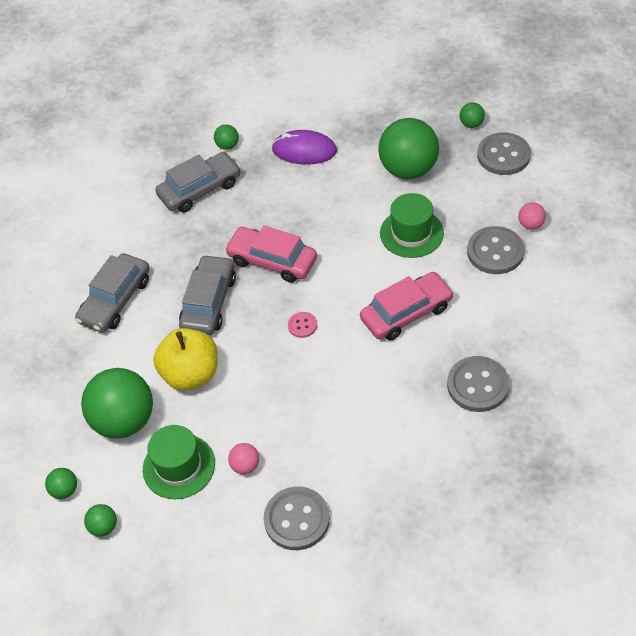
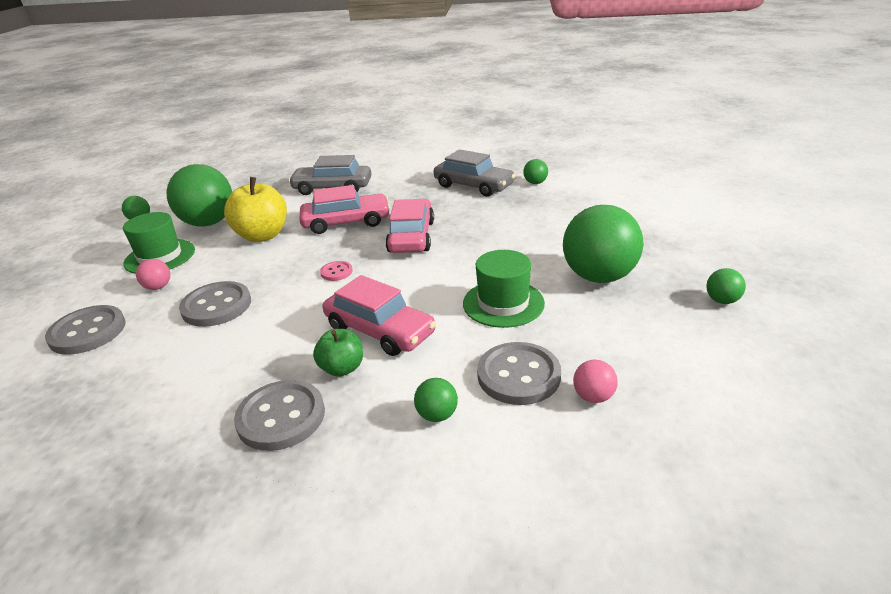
camera: 65 degrees right, 20 degrees down
(104, 527) = (101, 243): green ball -> green ball (437, 415)
(209, 302) = (346, 222): grey car -> pink car
(304, 150) = (565, 215): purple mouse -> none
(441, 343) = (342, 368): none -> green apple
(503, 155) = (697, 340): grey button -> grey button (216, 306)

